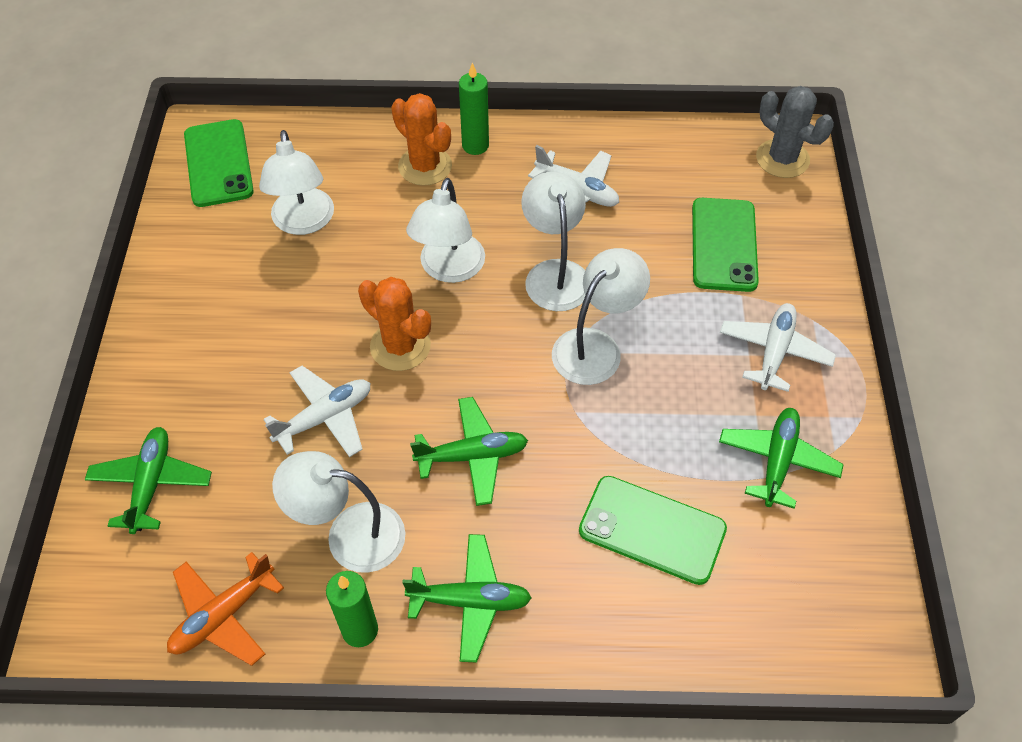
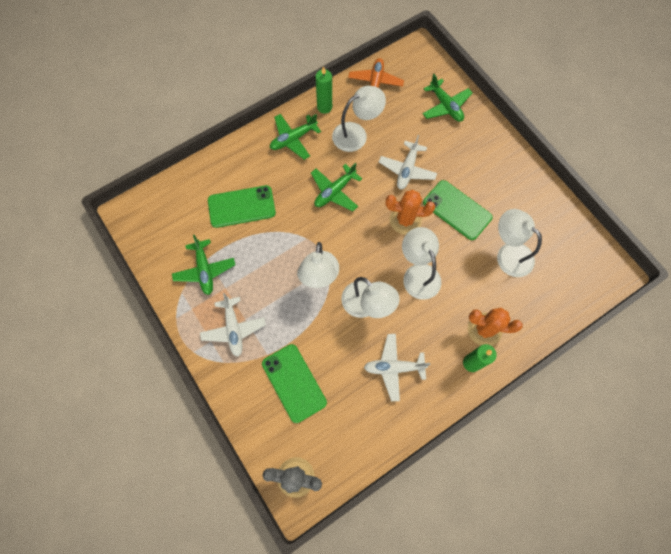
camera: 145 degrees right, 15 degrees up
(218, 163) = (584, 259): green phone -> green phone (457, 210)

